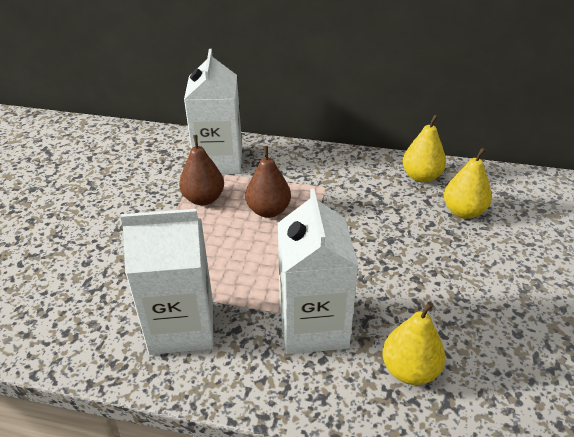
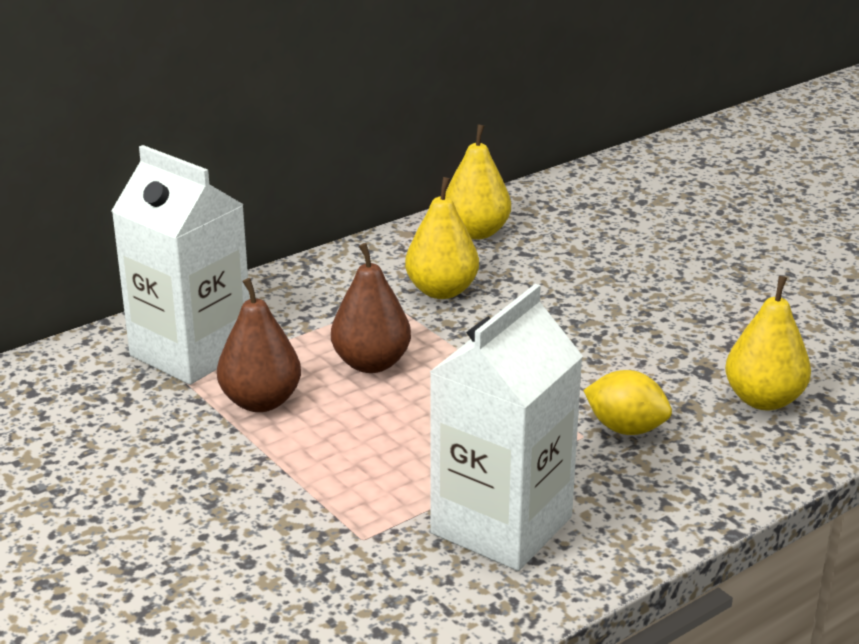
camera: 50 degrees left, 10 degrees down
(313, 326) = (626, 428): white carton -> yellow lemon
(463, 211) = (577, 242): yellow pear -> yellow pear (442, 291)

